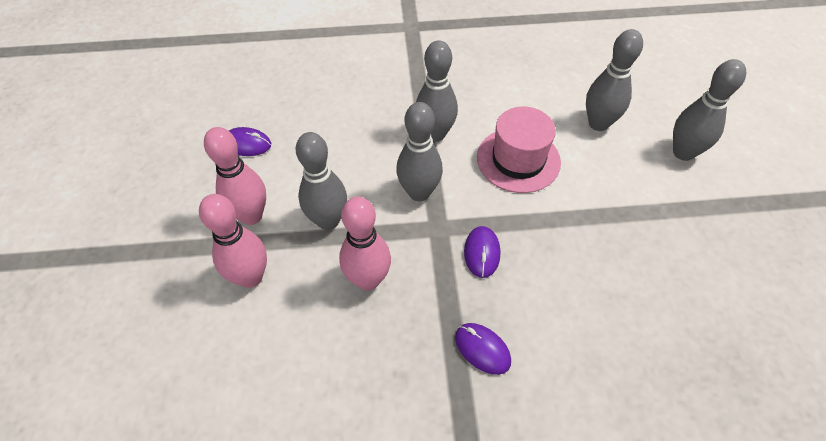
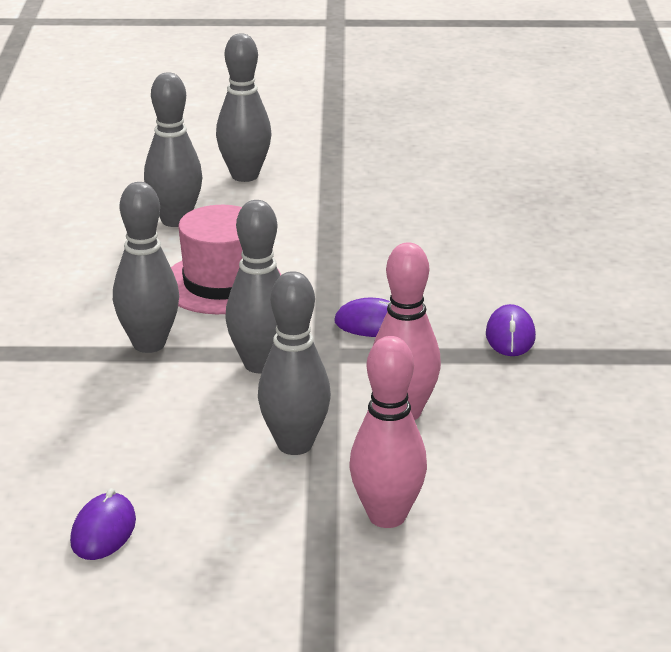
camera: 85 degrees left, 25 degrees down
(251, 216) = (268, 520): pink bowling pin -> none
(482, 349) = (510, 336): purple mouse -> purple mouse turned 45 degrees counterclockwise

